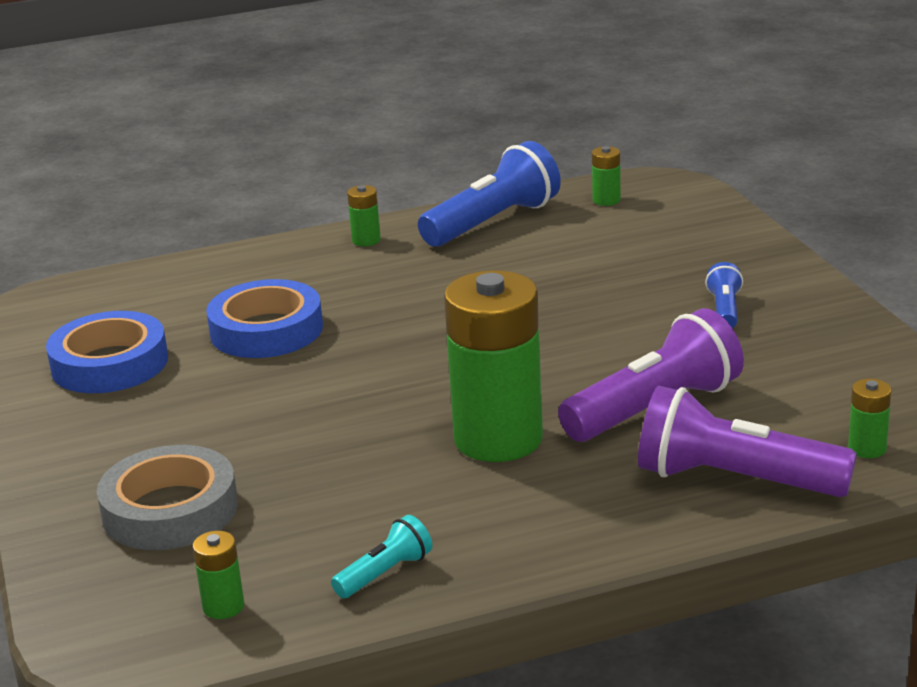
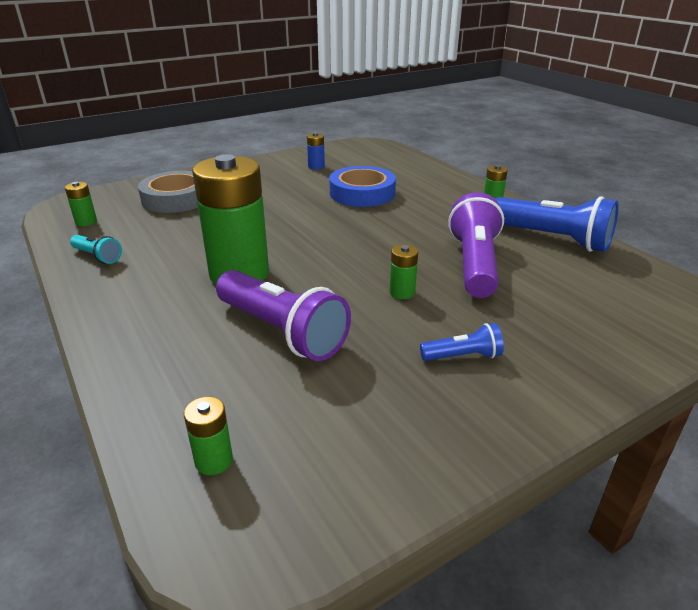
camera: 75 degrees right, 5 degrees up
(109, 363) = (316, 166): blue tape -> blue battery
(606, 200) = (636, 280): green battery -> green battery (402, 292)
(734, 480) = (171, 378): purple flashlight -> purple flashlight (474, 264)

